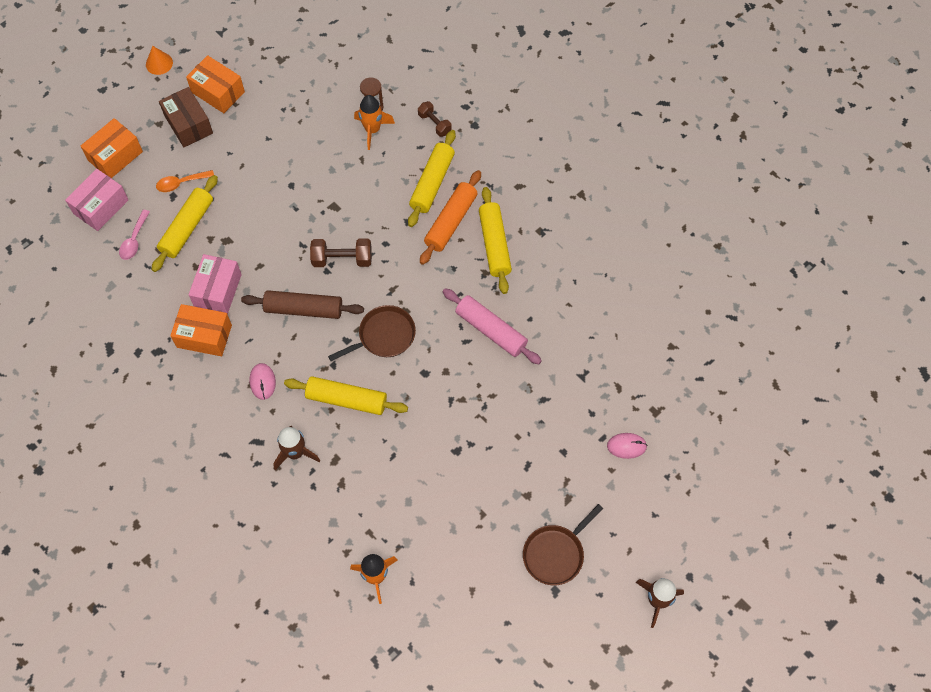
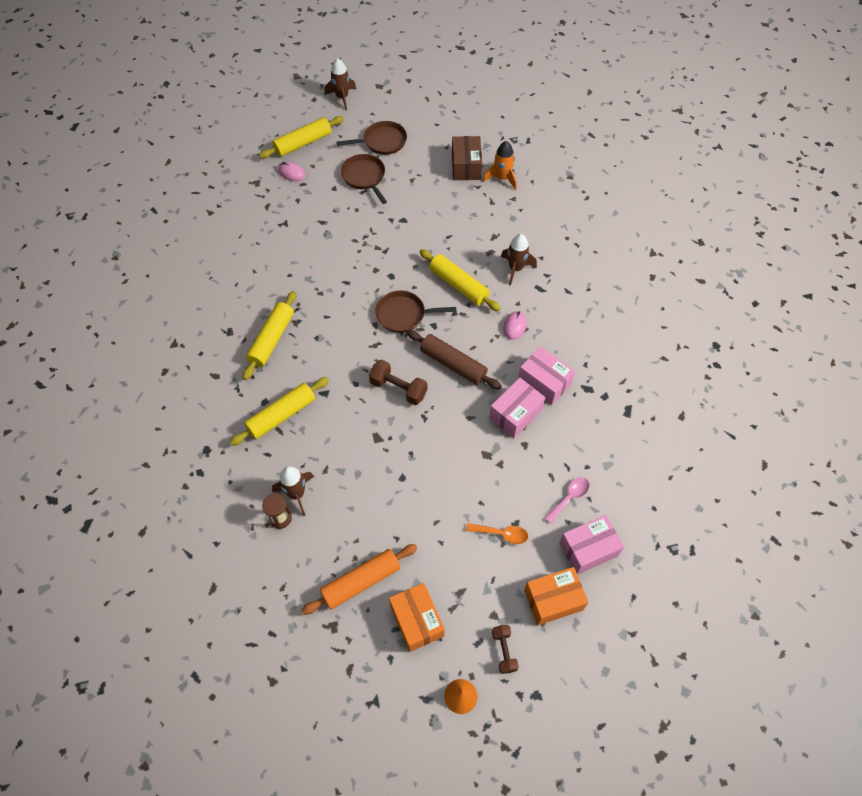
camera: 150 degrees left, 5 degrees down
(187, 227) = (516, 485): yellow rolling pin -> yellow rolling pin (303, 143)
(188, 125) = (465, 597): brown box -> brown box (466, 166)
(204, 336) = (544, 382): orange box -> pink box
(372, 130) = (296, 494): orange rocket -> brown rocket
(434, 124) = (239, 470): brown dumbbell -> brown dumbbell (504, 651)
(451, 222) = (291, 374): orange rolling pin -> orange rolling pin (361, 581)
(491, 330) = (323, 280): pink rolling pin -> none
(540, 487) = (364, 177): none -> brown pan

